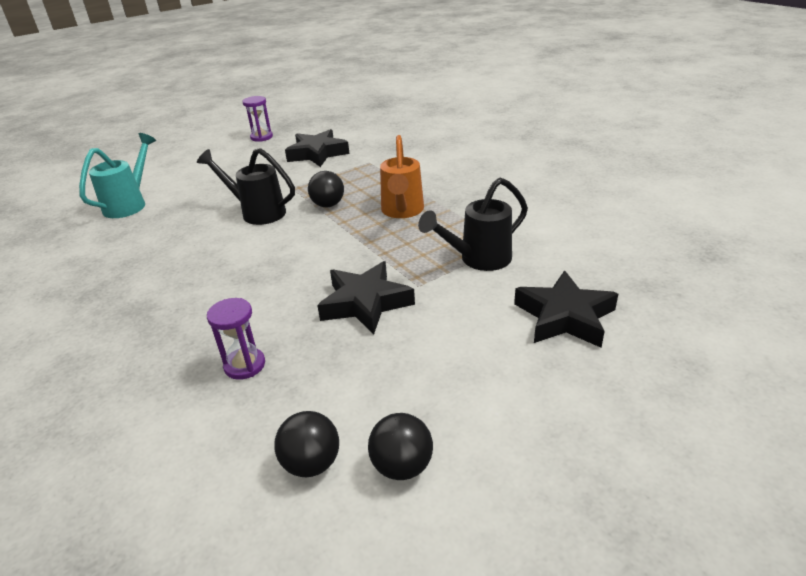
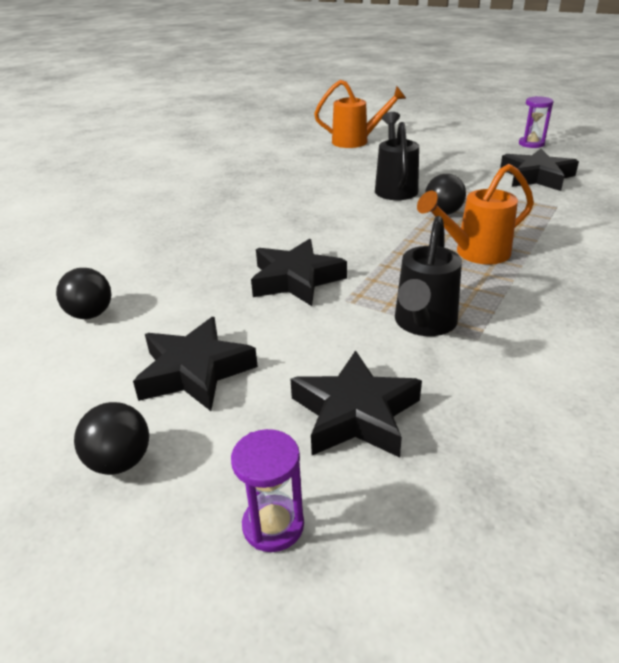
camera: 65 degrees right, 0 degrees up
(130, 204) = (357, 141): turquoise watering can -> orange watering can
(244, 365) = (186, 253): purple hourglass -> purple hourglass (273, 525)
(402, 466) = (94, 357): black ball -> black ball (120, 462)
(469, 392) = (195, 371): none -> black star
(478, 260) = (423, 325): black watering can -> black watering can turned 105 degrees counterclockwise

